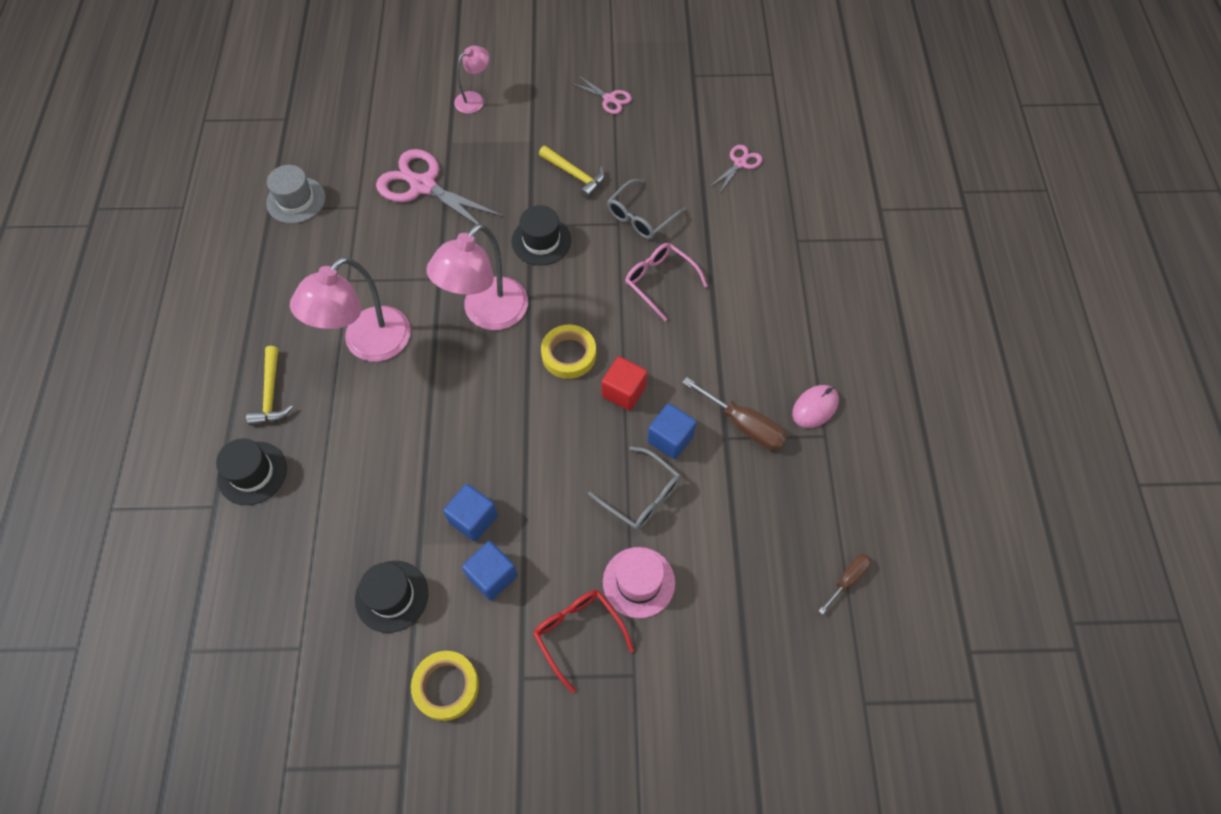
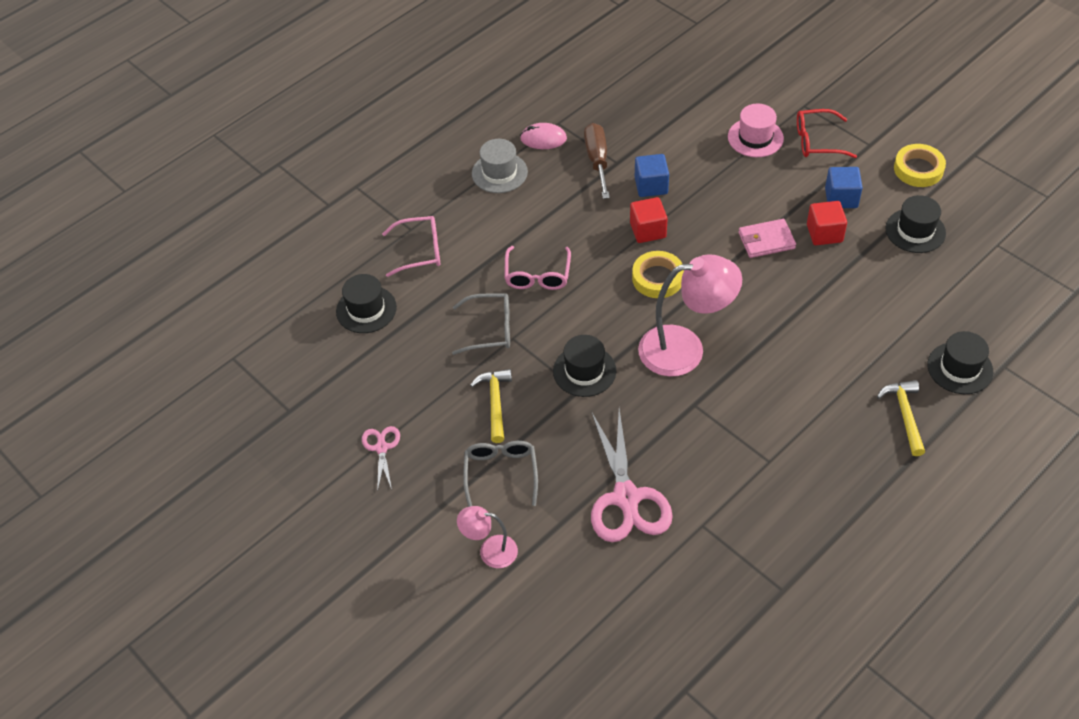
camera: 130 degrees left, 10 degrees down
(271, 393) = (905, 415): yellow hammer -> yellow hammer turned 45 degrees counterclockwise
(296, 200) = (751, 579): grey hat -> grey hat (499, 173)
(367, 344) = (798, 396): pink lamp -> none
(473, 519) = (824, 233): blue cube -> red cube
(517, 466) = (766, 240): none -> pink wallet
(577, 632) = (816, 141): red glasses -> red glasses turned 75 degrees clockwise
(642, 496) = (704, 171): grey glasses -> grey glasses (501, 473)
(740, 163) = (366, 309): pink scissors -> black hat
(766, 230) = (421, 251): none -> pink glasses
(848, 579) = (638, 63): brown screwdriver -> none

